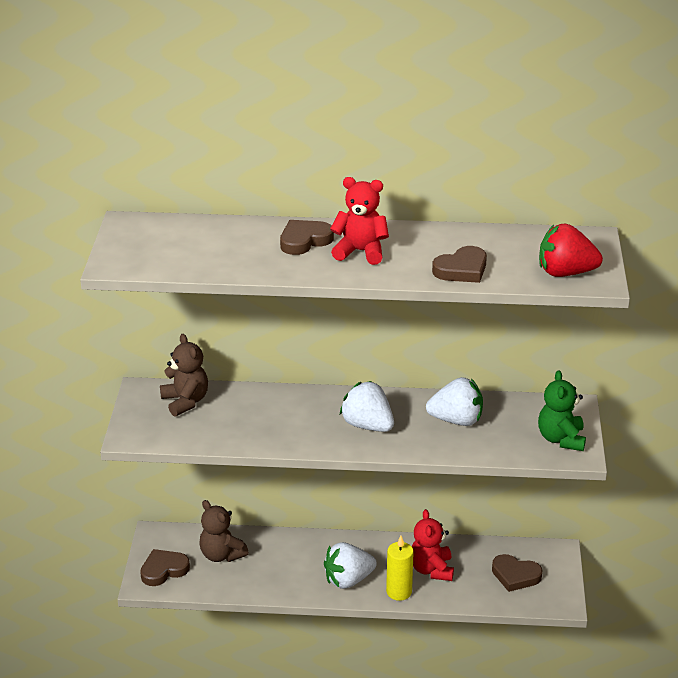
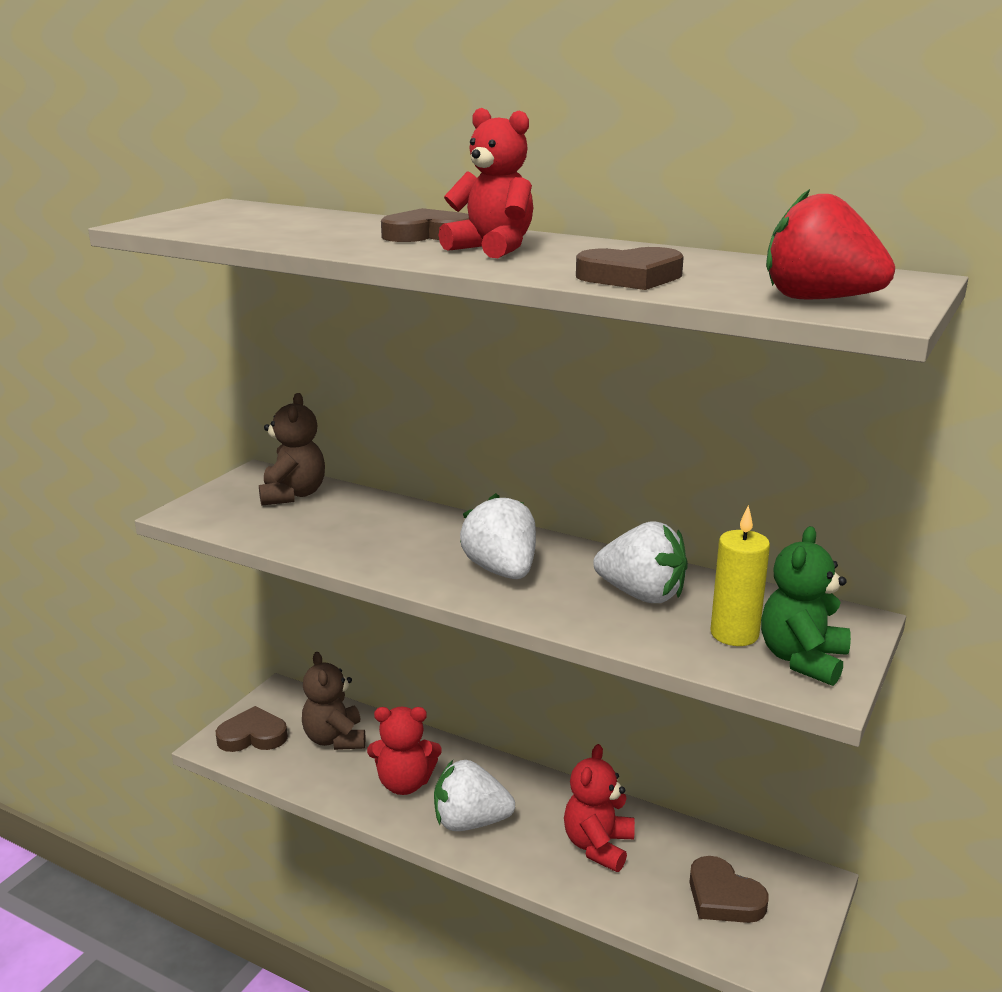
camera: 25 degrees right, 10 degrees down
(290, 569) = (404, 783): none -> red teddy bear
(399, 592) = (529, 862): yellow candle -> yellow candle (734, 634)

